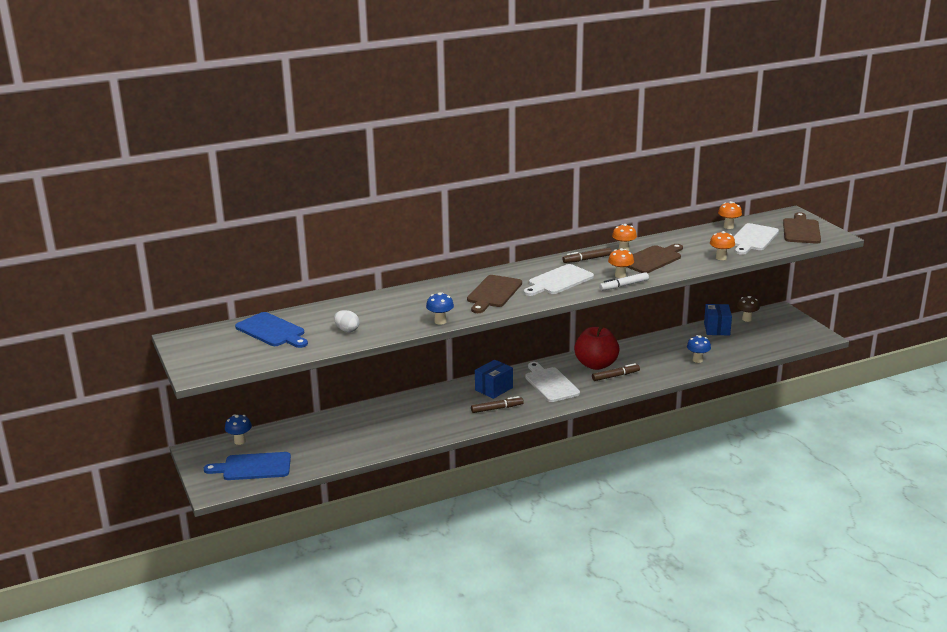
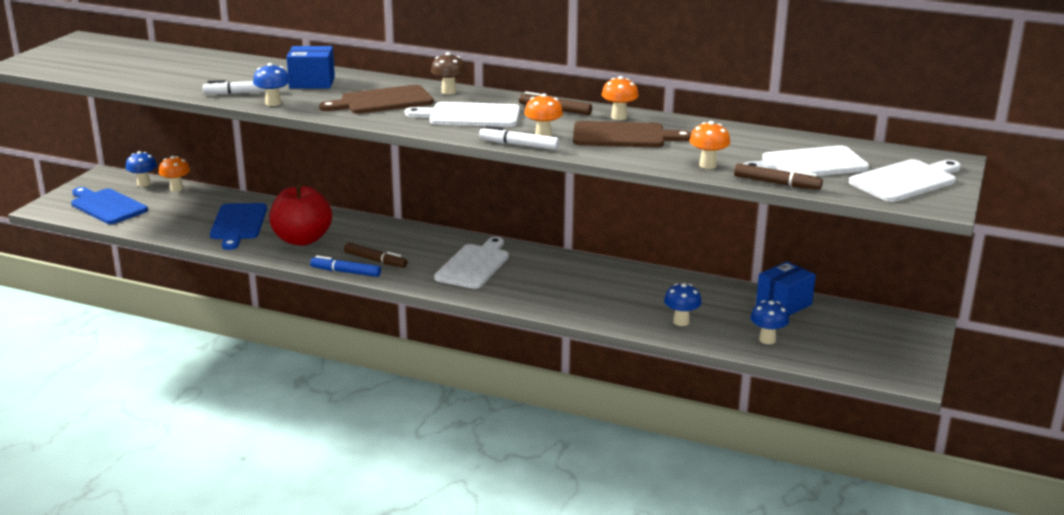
camera: 45 degrees right, 0 degrees up
(272, 331) = (146, 58): blue cutting board -> blue cutting board (238, 224)
(347, 330) = (192, 79): white egg -> none
(404, 324) = (242, 93): none -> white marker
(494, 389) = (414, 243): blue box -> blue box (312, 82)
(497, 423) = (346, 272): none -> blue marker
(596, 365) = (559, 272): red apple -> red apple (302, 239)
(615, 376) = (553, 291): brown marker -> brown marker (776, 183)
(728, 227) = (814, 142): orange mushroom -> orange mushroom (176, 189)
(744, 349) = (767, 340): none -> blue mushroom
(746, 319) = (849, 313): brown mushroom -> brown mushroom (448, 91)
(801, 230) = (906, 180): brown cutting board -> white cutting board

